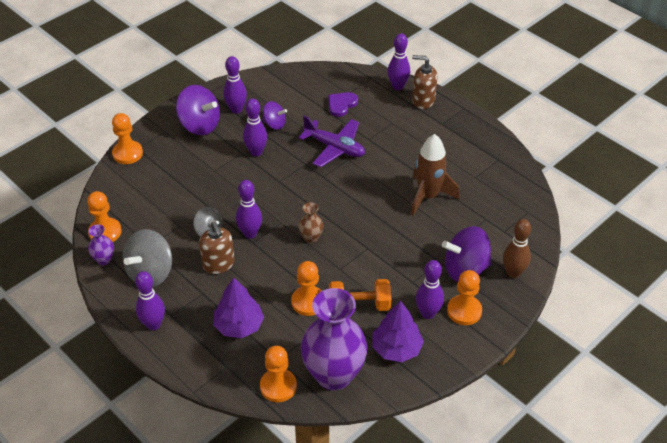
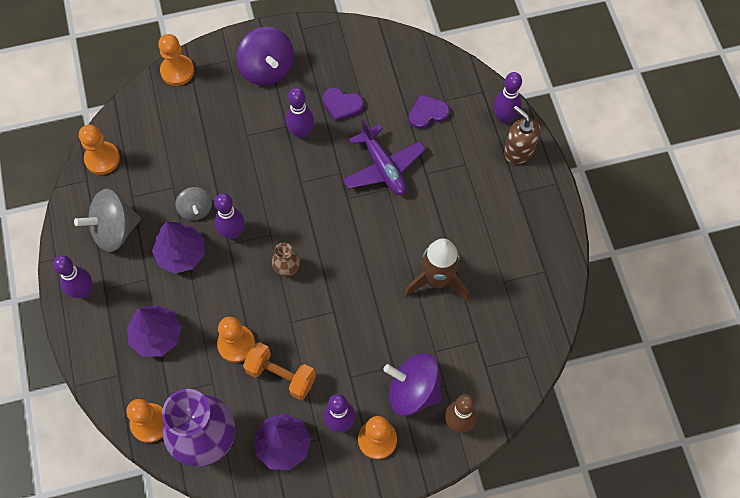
camera: 30 degrees right, 20 degrees up
(104, 260) = (83, 192): purple vase -> none
(218, 264) = (181, 254): brown soap dispenser -> purple tree
(236, 109) = (316, 66): purple bowling pin -> none
(274, 124) = (342, 105): purple spinning top -> purple heart

